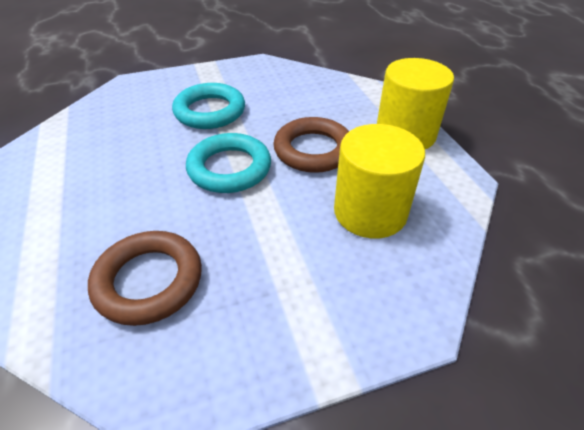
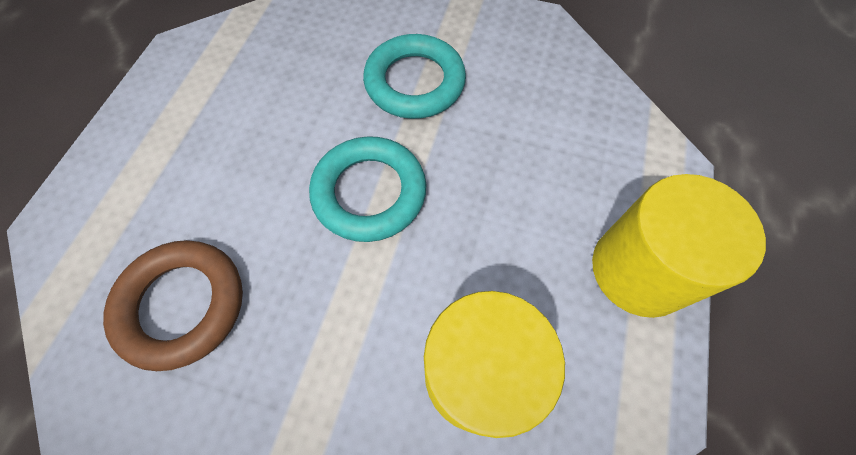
camera: 35 degrees right, 20 degrees up
(313, 150) = (489, 223): brown ring -> none

